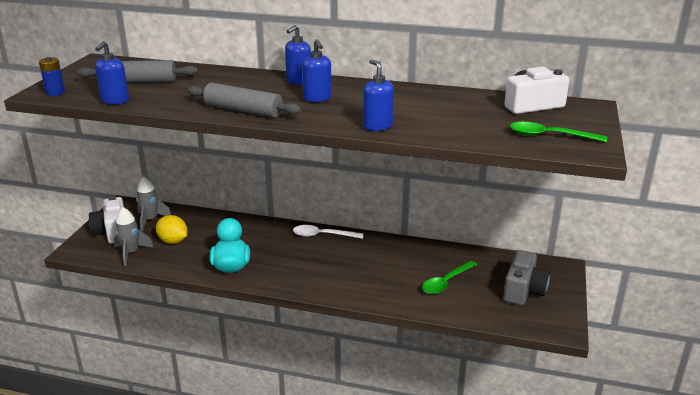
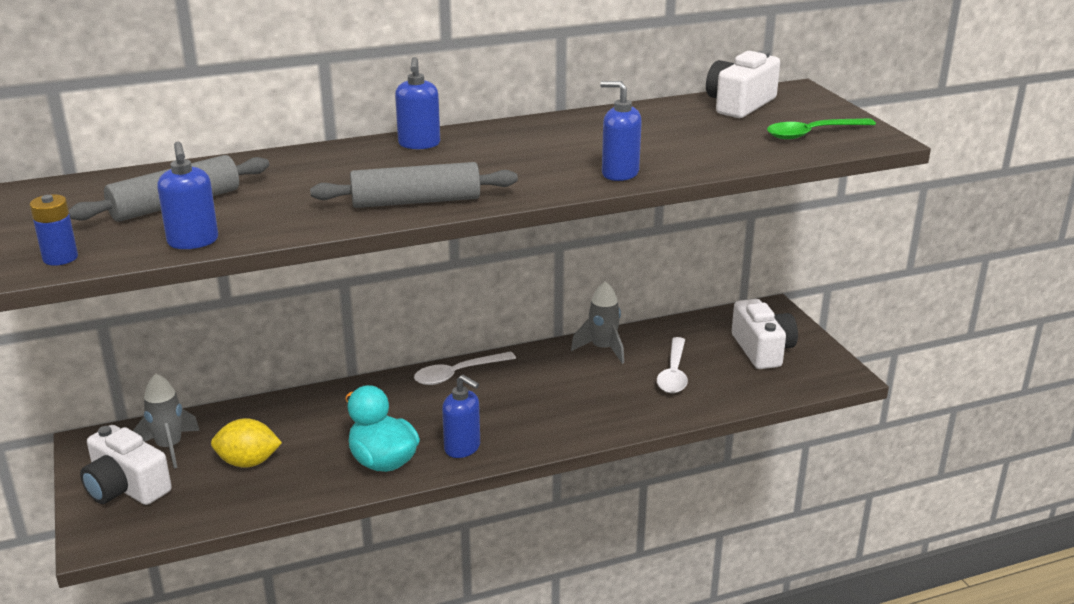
camera: 35 degrees left, 0 degrees up
(131, 253) = (201, 504): grey rocket -> grey rocket (603, 349)
(317, 98) = (485, 160): blue soap dispenser -> blue soap dispenser (462, 448)
(446, 282) = (673, 373): green spoon -> white spoon
(523, 290) = (762, 350): grey camera -> white camera

